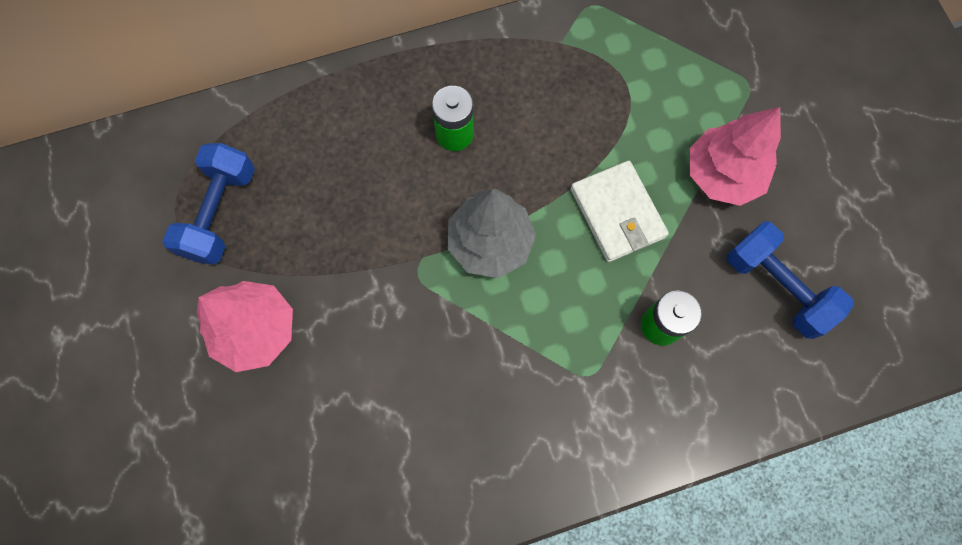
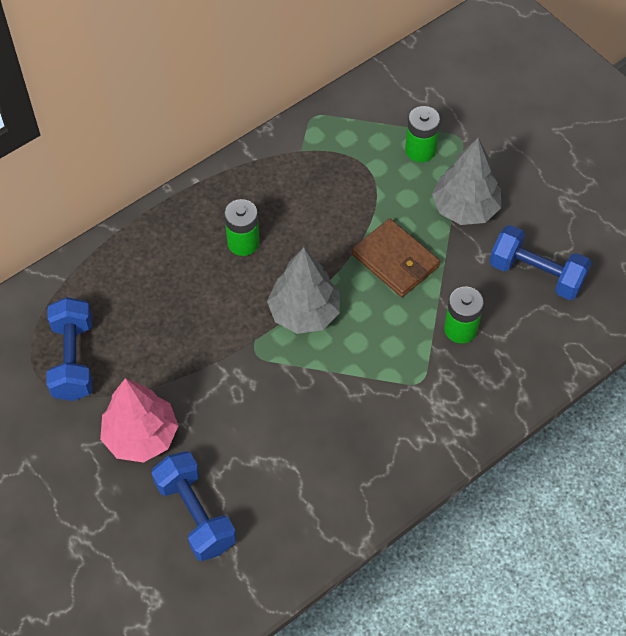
camera: 20 degrees left, 15 degrees down
(278, 448) = (195, 514): none -> blue dumbbell
(617, 213) = (395, 260): white wallet -> brown wallet
(697, 85) = (420, 150): none -> green battery
(722, 175) = (465, 208): pink tree -> grey tree

